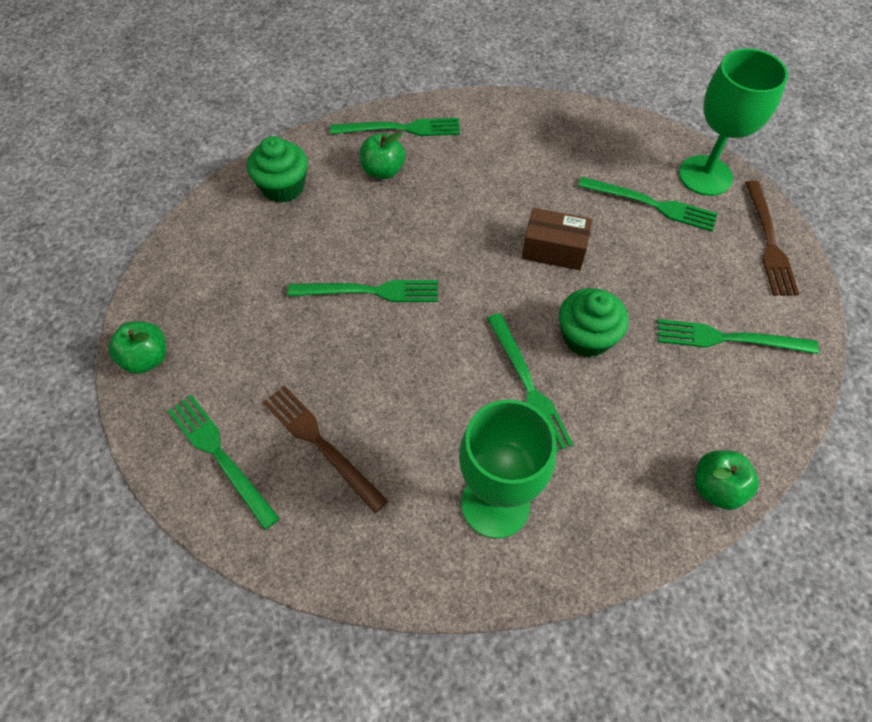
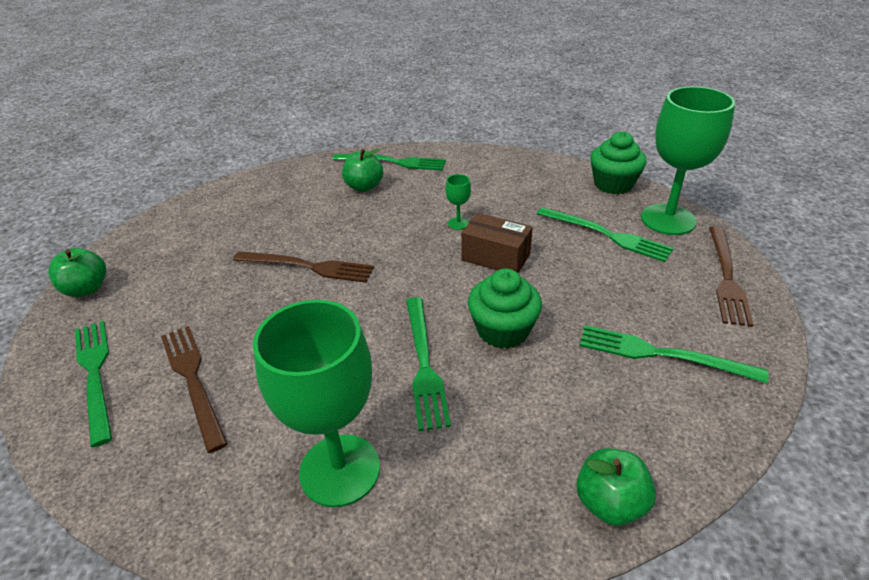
camera: 15 degrees right, 20 degrees down
(283, 187) = (275, 188): green cupcake -> green cupcake (613, 184)
(370, 291) = (308, 267): green fork -> brown fork
(502, 210) = (458, 223): none -> green goblet

